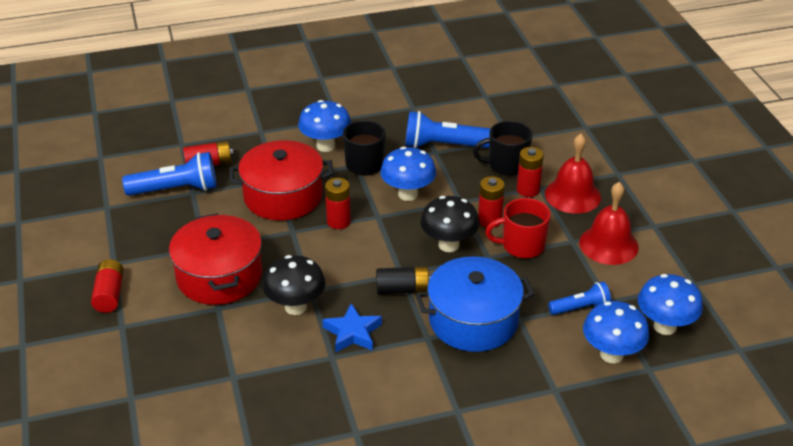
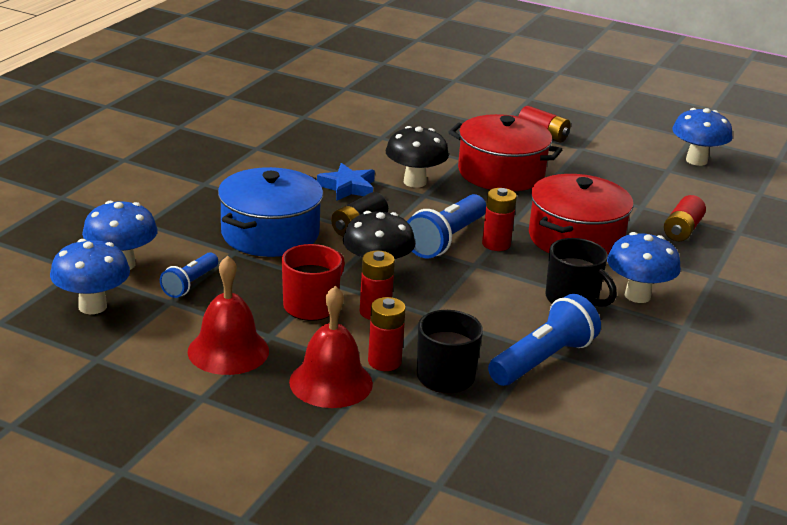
camera: 130 degrees right, 10 degrees down
(176, 189) = (656, 202): blue flashlight -> blue flashlight (445, 240)
(408, 194) = (485, 294): blue mushroom -> blue mushroom (696, 160)

